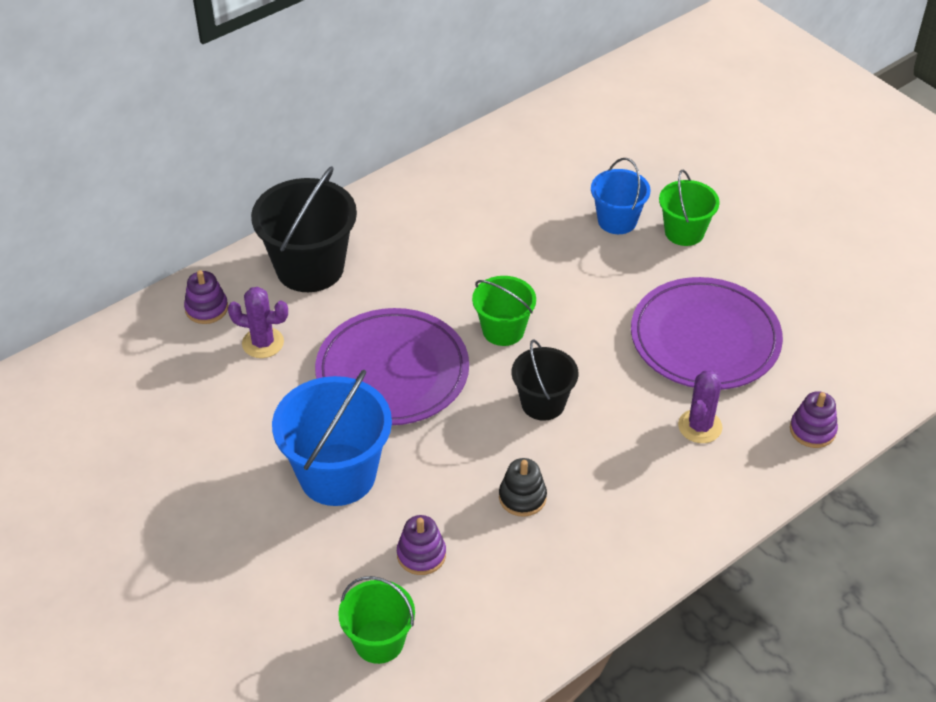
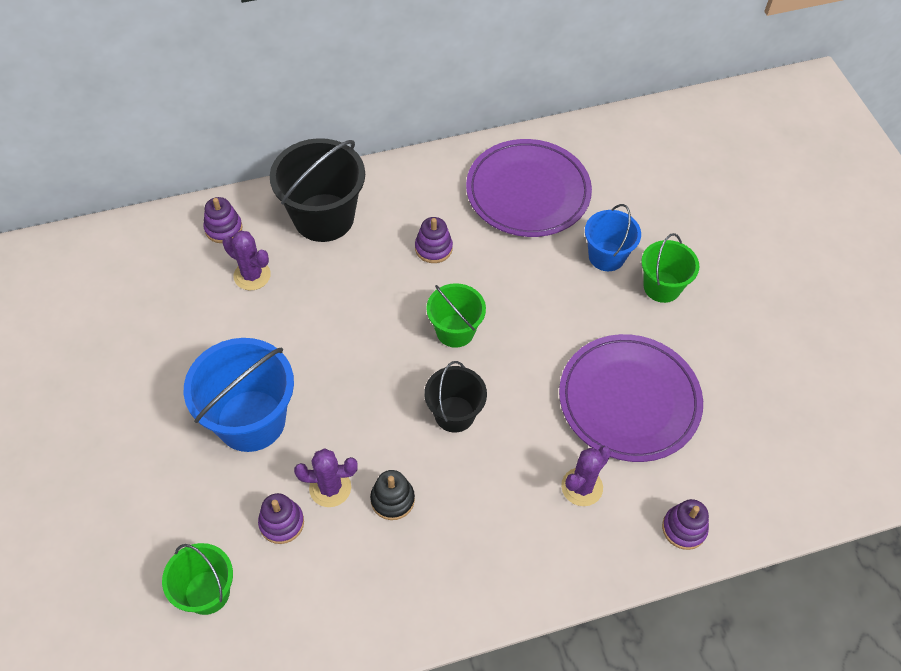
camera: 20 degrees right, 10 degrees up
(392, 372) = (343, 339): purple plate -> purple plate (528, 192)
(440, 263) = (433, 248): none -> purple stacking toy
(453, 508) = (330, 488): none -> purple cactus

